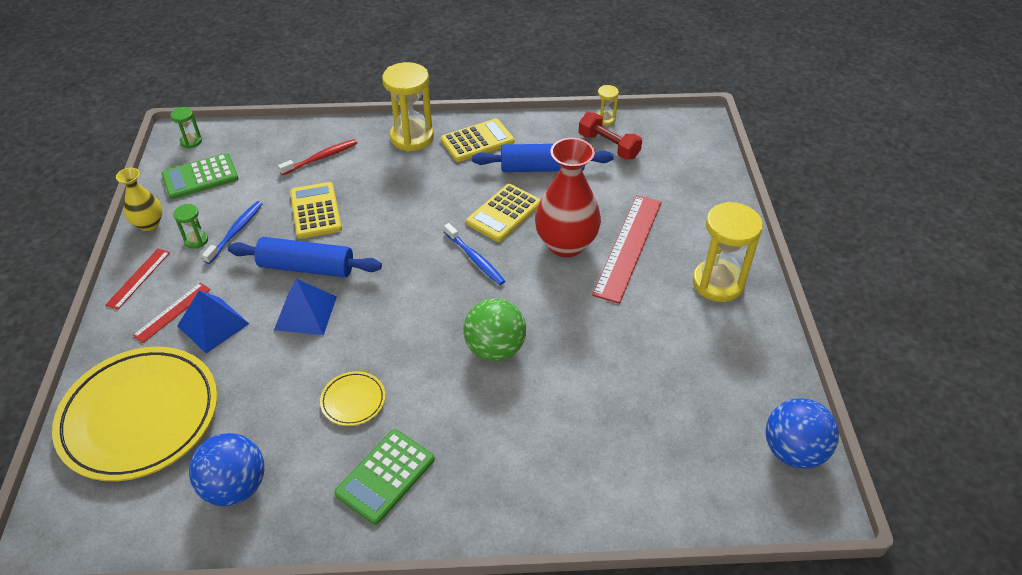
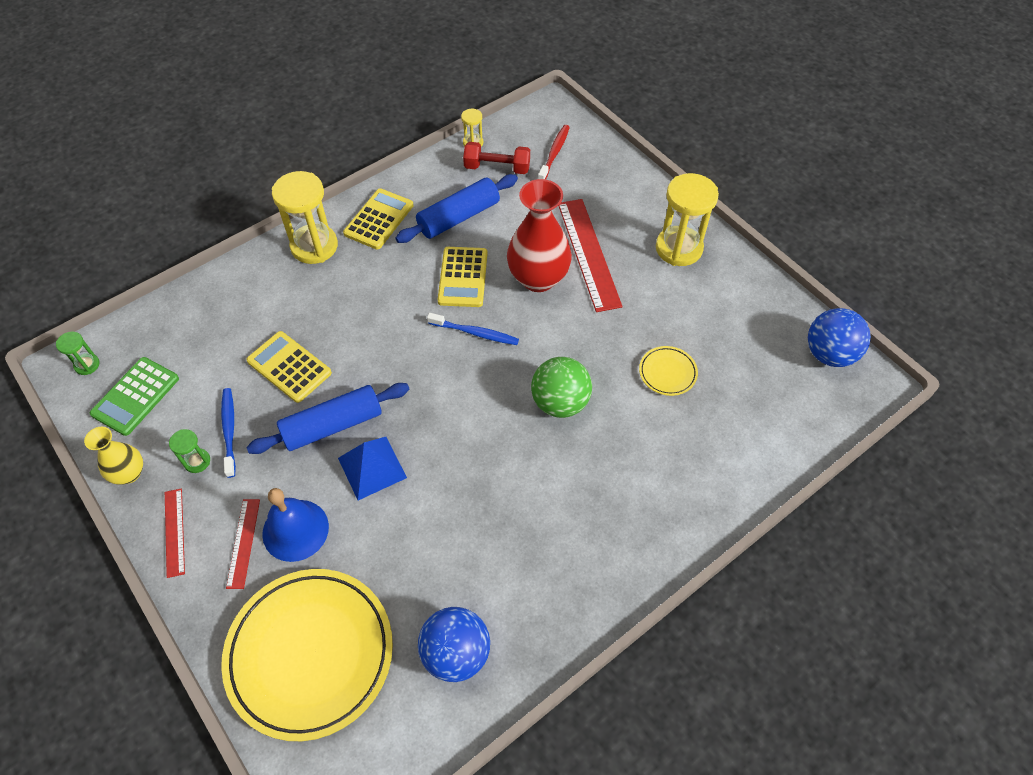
camera: 35 degrees left, 10 degrees up
(213, 324) = (295, 530): blue pyramid -> blue bell
(321, 158) = (244, 311): red toothbrush -> red toothbrush (554, 153)
(353, 400) = (486, 517): yellow plate -> yellow plate (667, 372)
(385, 476) = (568, 562): green calculator -> none

